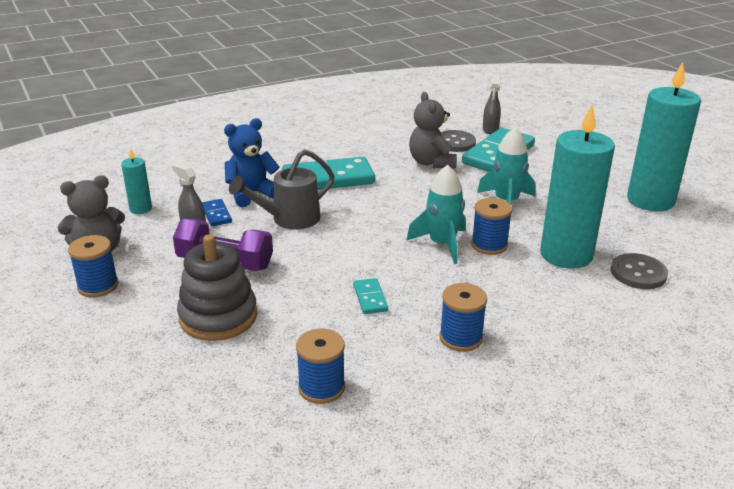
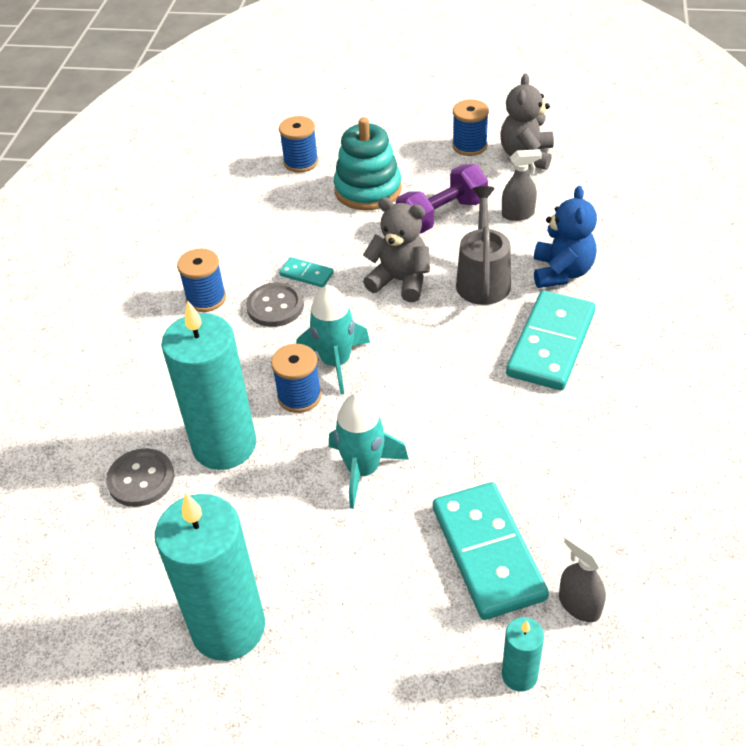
camera: 130 degrees right, 15 degrees up
(141, 209) = (589, 194): turquoise candle -> turquoise candle (519, 675)
(216, 214) = (536, 236): blue domino -> none
(218, 317) = (368, 190): grey stacking toy -> turquoise stacking toy
(321, 388) = (239, 209): blue spool -> blue spool (301, 162)
(431, 162) = (520, 461): grey teddy bear -> grey teddy bear (400, 281)
(455, 143) = (563, 526): grey button -> grey button (275, 306)

